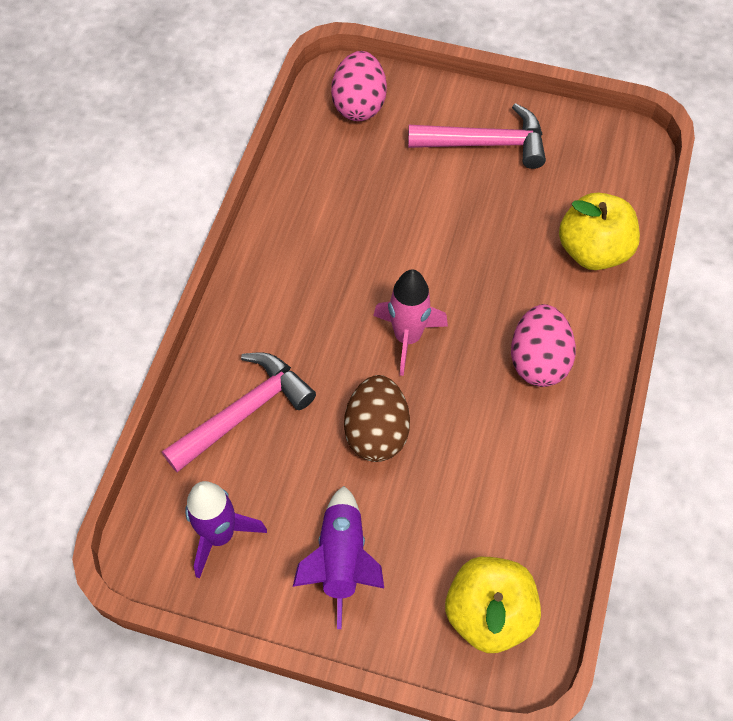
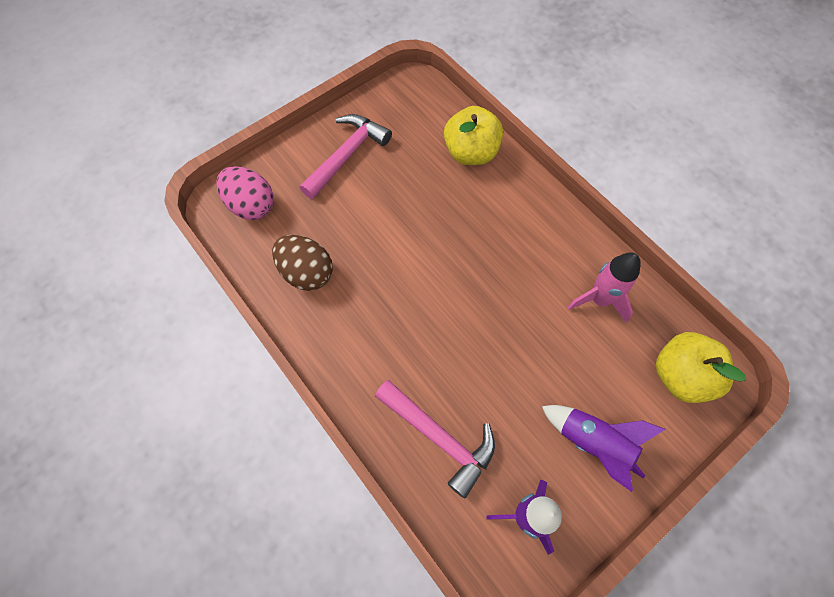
camera: 55 degrees left, 5 degrees up
(244, 412) = (439, 437): pink hammer -> pink hammer turned 135 degrees clockwise
(376, 432) = (513, 359): brown egg -> brown egg (306, 272)
(407, 338) = (456, 295): pink rocket -> pink rocket (599, 300)
(538, 361) = (525, 232): pink egg -> none

